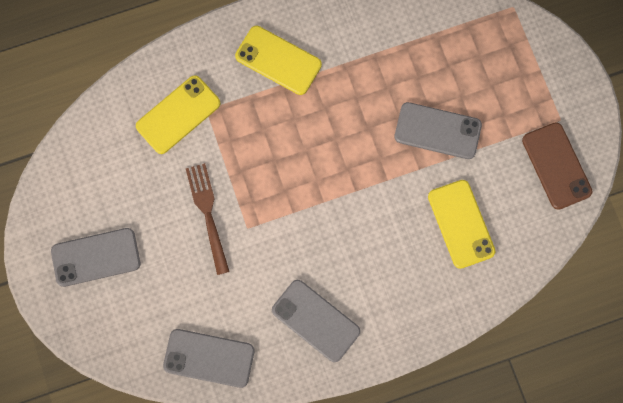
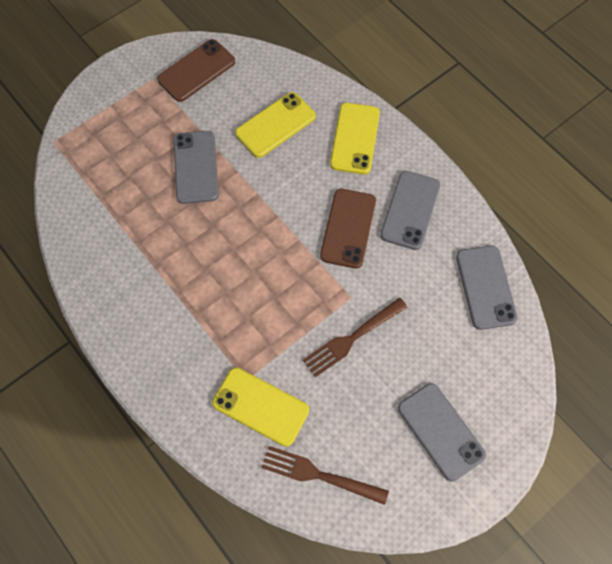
camera: 110 degrees left, 10 degrees down
(102, 143) = (320, 475): none -> brown fork
(278, 60) = (169, 328): yellow phone -> yellow phone (355, 138)
(318, 252) = (348, 228): none -> brown phone

